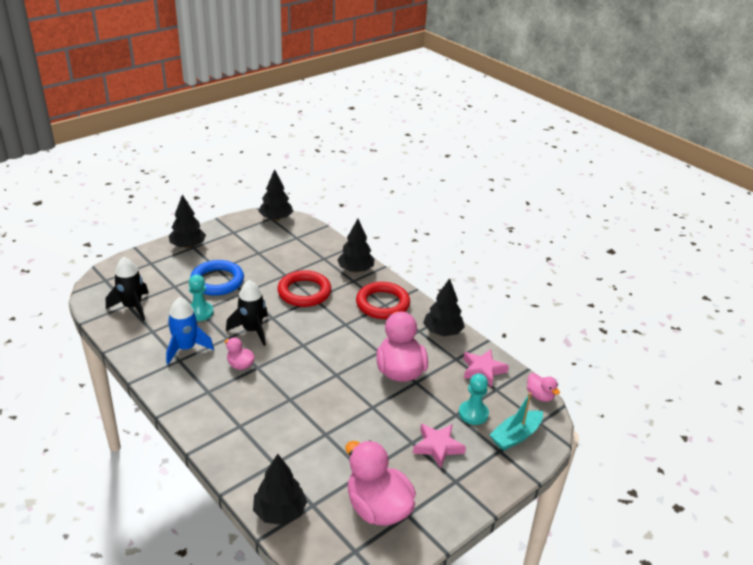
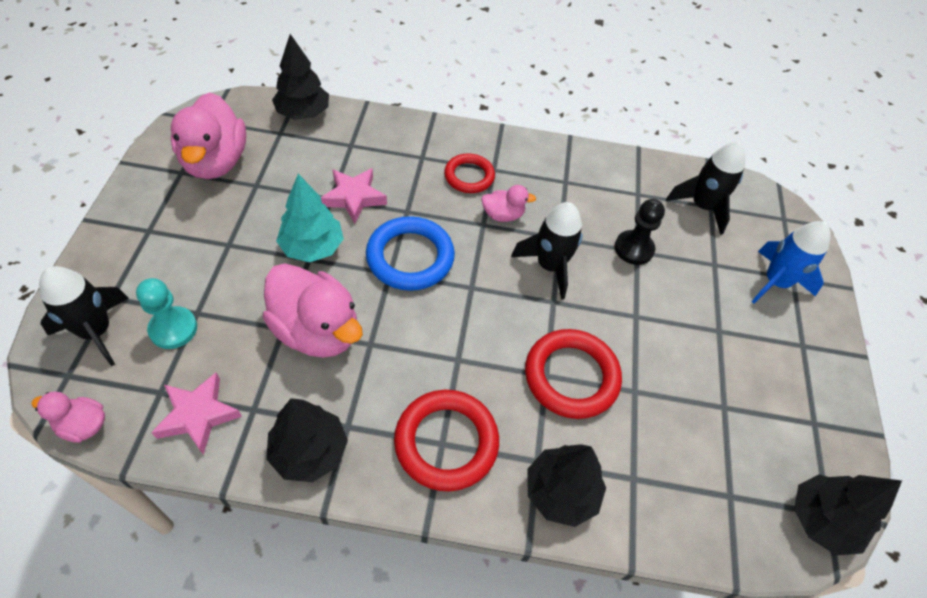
camera: 135 degrees right, 20 degrees up
(186, 348) = (579, 197): blue rocket -> blue rocket (775, 282)
(188, 246) = (811, 341): black tree -> none
(200, 312) = (633, 249): turquoise pawn -> black pawn
(217, 281) = (688, 309): blue ring -> blue ring (410, 257)
(228, 396) = (469, 176): none -> red ring
(365, 411) = (312, 247): none -> turquoise tree
(378, 508) = (215, 162): pink duck -> pink duck turned 75 degrees clockwise
(438, 447) = (193, 256): pink star -> pink star (354, 198)
(515, 436) = (96, 331): turquoise boat -> black rocket

